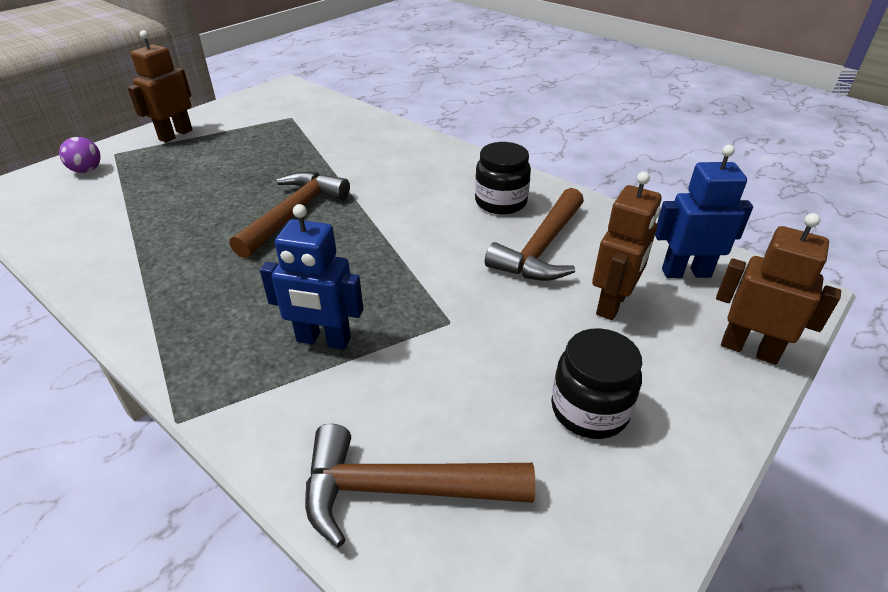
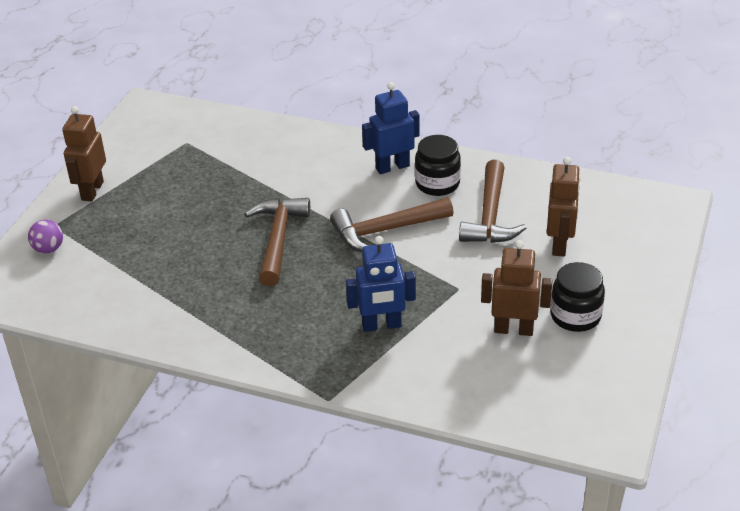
camera: 20 degrees left, 0 degrees up
(401, 489) = (492, 389): brown hammer -> brown hammer (386, 230)
(686, 272) = (599, 207): blue robot -> blue robot (392, 167)
(749, 349) = (656, 251): brown robot -> brown robot (513, 329)

